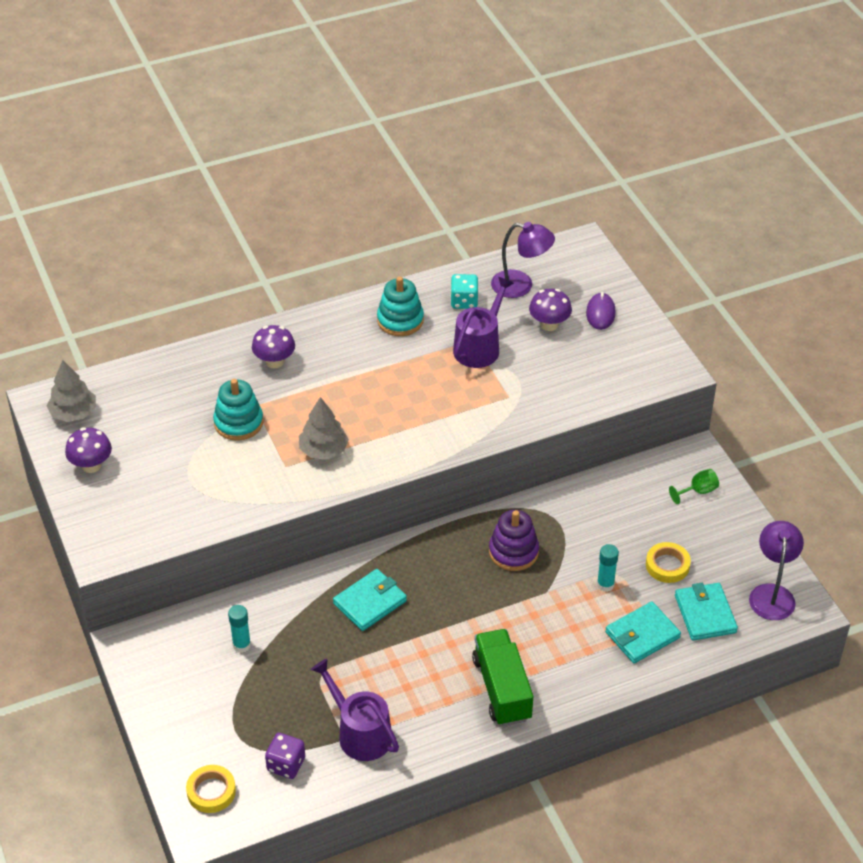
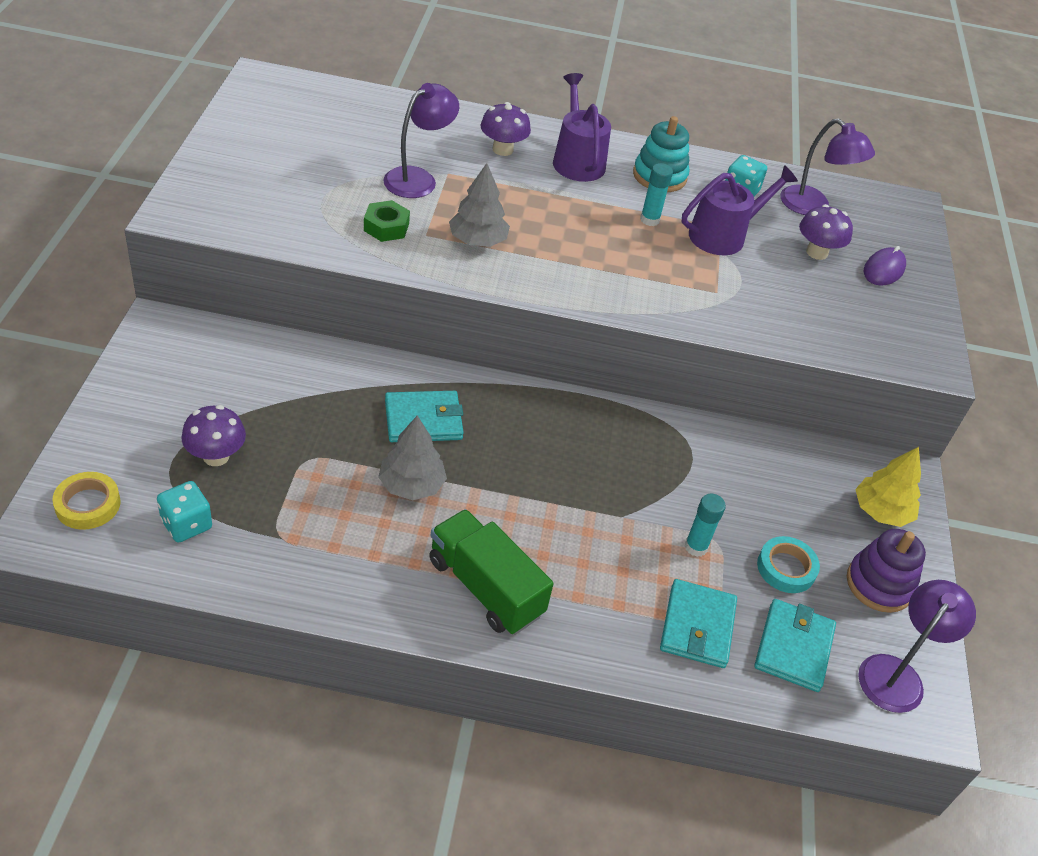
camera: 25 degrees right, 0 degrees up
(73, 413) = (277, 99): grey tree -> grey tree (411, 485)
(91, 465) = (247, 143): purple mushroom -> purple mushroom (216, 456)
(238, 423) = (418, 178): turquoise stacking toy -> purple lamp
(242, 645) = (259, 387): turquoise glue stick -> turquoise glue stick (649, 220)
(253, 476) = (386, 227): none -> green nut
(286, 764) = (186, 524): purple dice -> turquoise dice
(360, 733) = (291, 540): purple watering can -> purple watering can (577, 160)
(502, 689) = (485, 587): green truck -> green truck turned 60 degrees counterclockwise
(513, 552) = (618, 457): purple stacking toy -> purple stacking toy (879, 584)
(642, 635) = (697, 626): turquoise wallet -> turquoise wallet turned 75 degrees counterclockwise
(667, 565) = (786, 568): yellow tape -> turquoise tape
(698, 491) = (881, 511): green goblet -> yellow tree

